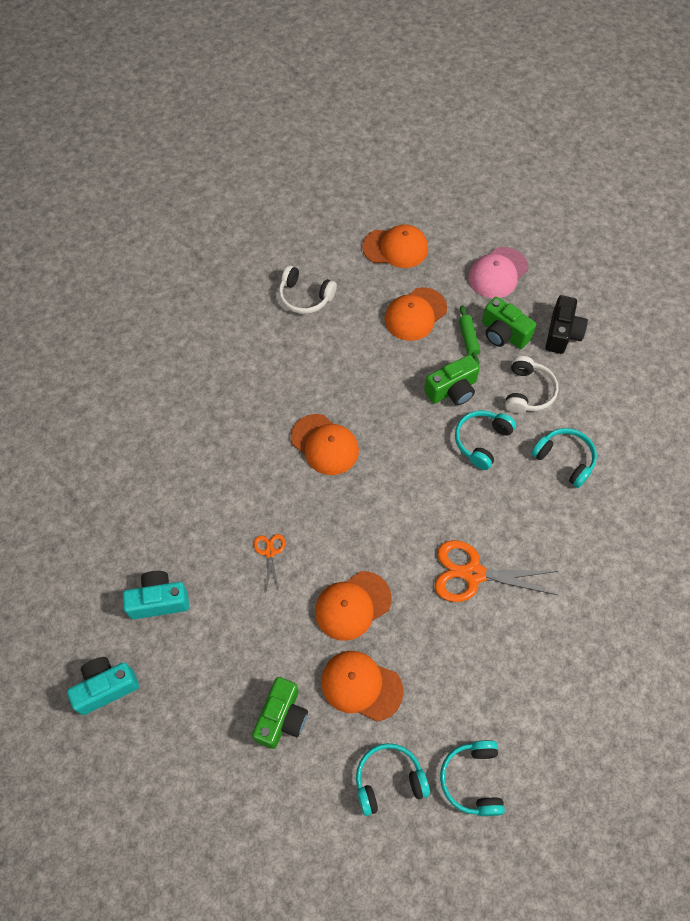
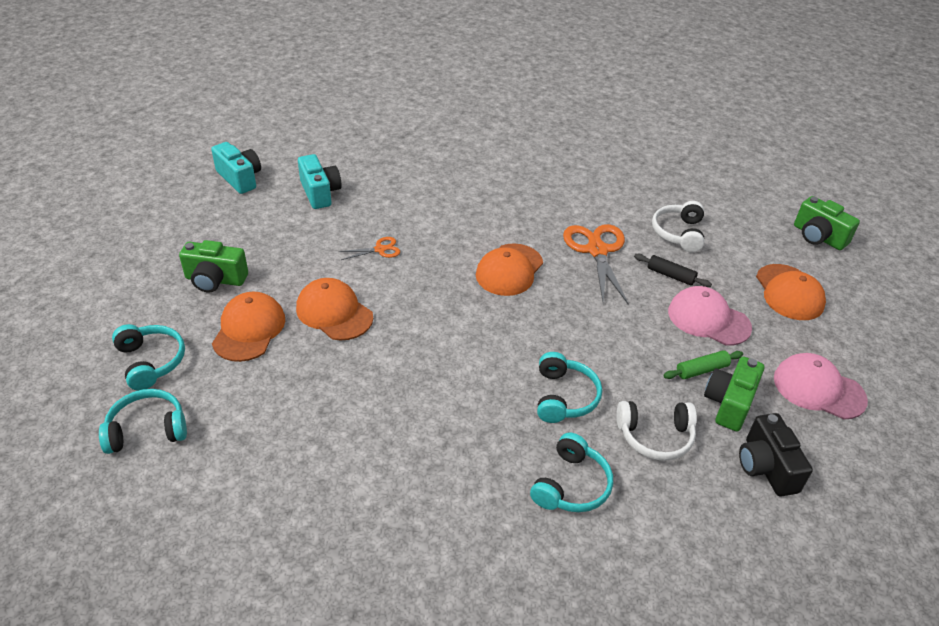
camera: 75 degrees right, 20 degrees down
(358, 322) = (670, 275): none -> black rolling pin
(415, 314) = (708, 319): orange cap -> pink cap
(452, 390) = (622, 363): green camera -> green camera (818, 237)
(473, 574) = (388, 406): orange scissors -> orange scissors (597, 250)
(481, 441) = (564, 397): turquoise headphones -> turquoise headphones turned 75 degrees clockwise
(562, 333) = (766, 467): black camera -> black camera turned 75 degrees clockwise

